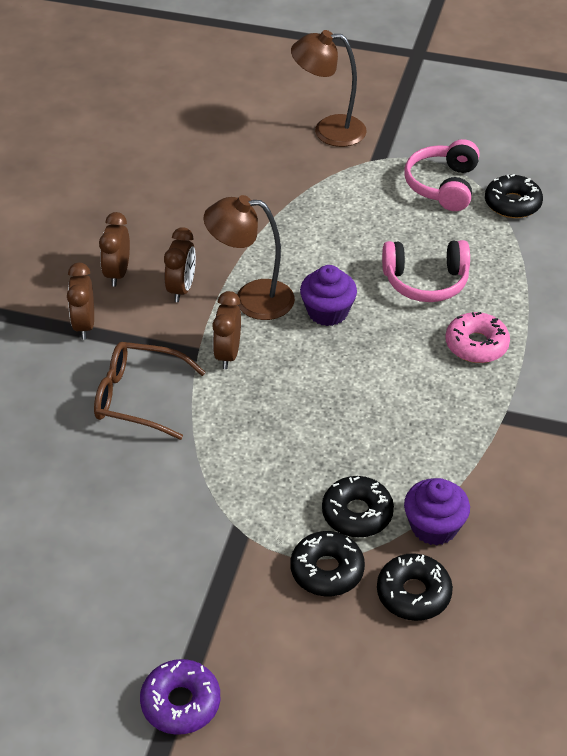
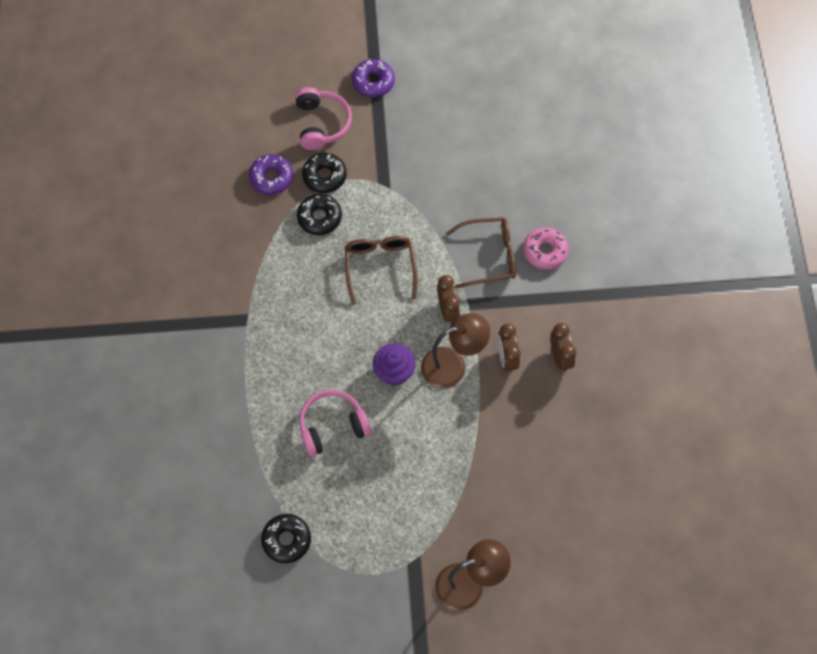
camera: 160 degrees right, 20 degrees up
(84, 325) = (557, 302): brown clock -> none
(294, 426) = (380, 267): none -> brown glasses
(413, 593) = (271, 178): black donut -> purple donut
(434, 526) = (271, 223): purple cupcake -> none
(443, 185) = (349, 543): pink headphones -> pink headphones (321, 124)
(476, 345) = (280, 376): pink donut -> pink donut (545, 251)

